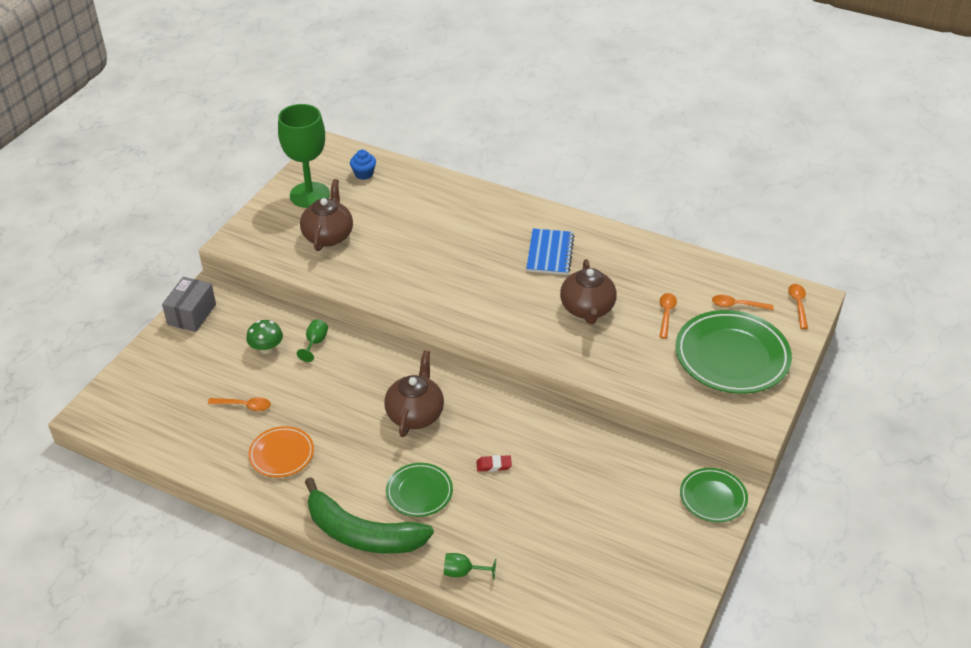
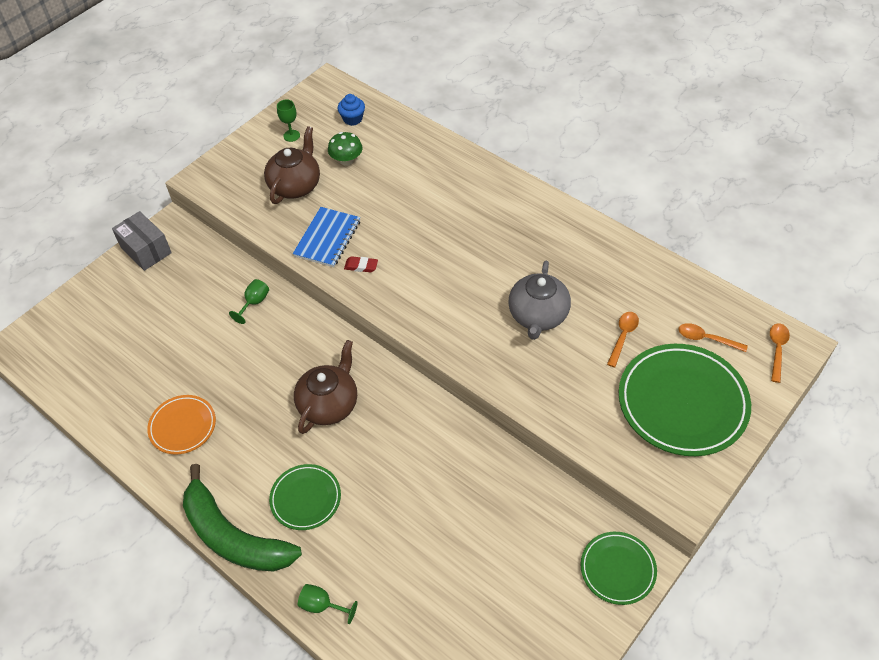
camera: 15 degrees right, 10 degrees up
(192, 314) = (146, 250): grey box -> grey box turned 75 degrees counterclockwise
(244, 406) = (164, 363): orange spoon -> none
(266, 348) = (205, 301): green mushroom -> green mushroom (346, 160)
(309, 195) = (291, 135): green goblet -> green goblet, size x0.40
(494, 465) = (391, 481): red eraser -> red eraser (361, 266)
(550, 253) = (517, 241): blue notebook -> blue notebook (327, 238)
(587, 309) = (538, 316): brown teapot -> grey teapot

